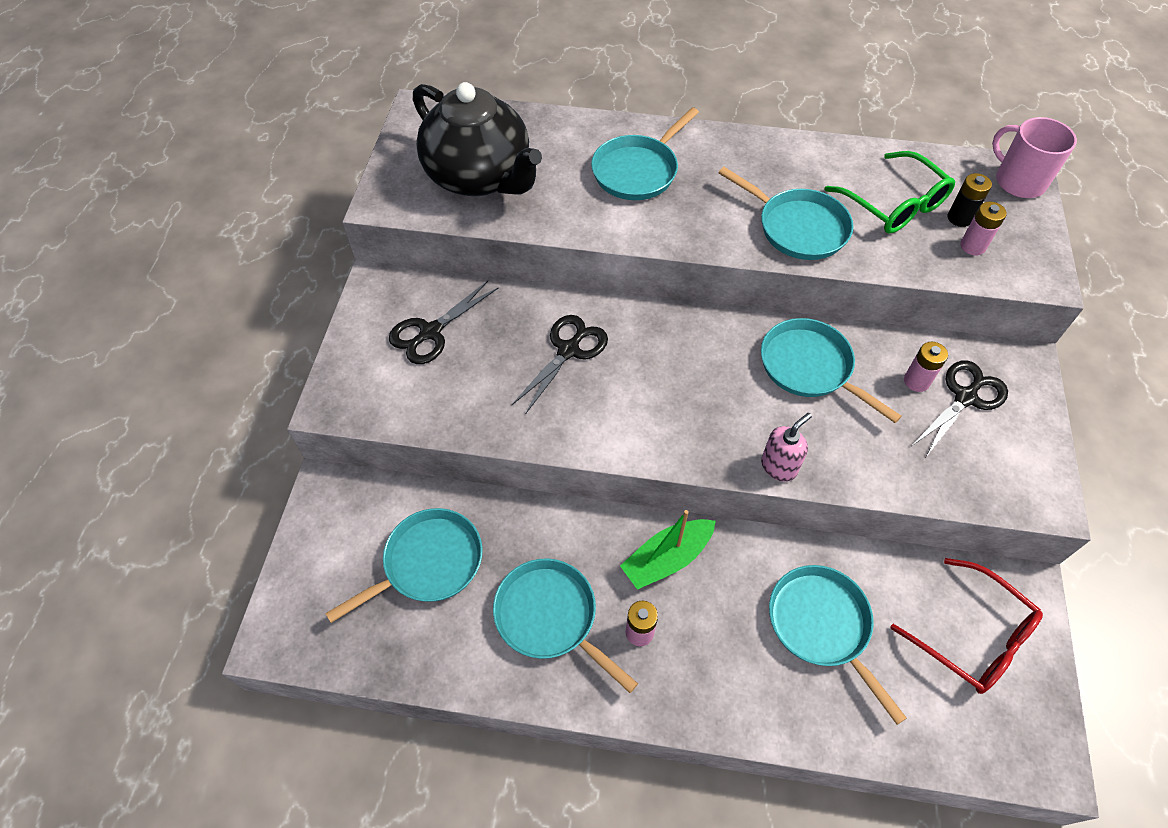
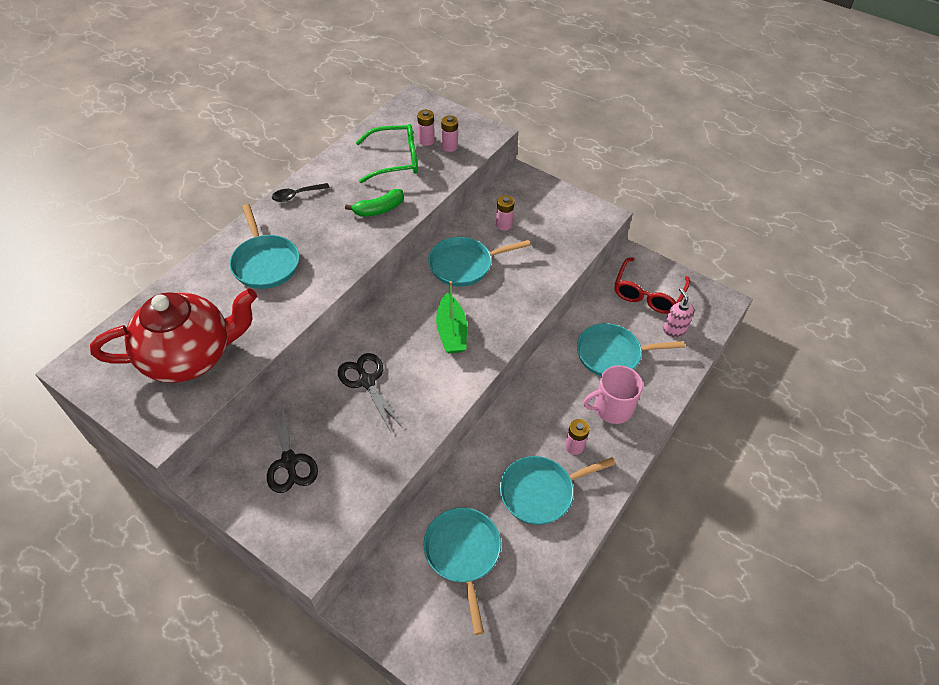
camera: 65 degrees left, 5 degrees down
(480, 177) = (190, 356): black teapot -> red teapot
(667, 559) = (534, 409): green boat -> green boat (451, 332)
(756, 146) = (296, 195): none -> black spoon
(779, 466) = (521, 313): pink soap dispenser -> pink soap dispenser (674, 329)
(797, 227) = (379, 209): turquoise pan -> green banana
(959, 218) = (426, 140): black battery -> pink battery
(965, 397) = (526, 211): black scissors -> none
(972, 636) = (648, 293): red glasses -> red glasses turned 135 degrees clockwise
(1018, 181) = (419, 105): pink mug -> pink mug (612, 408)

